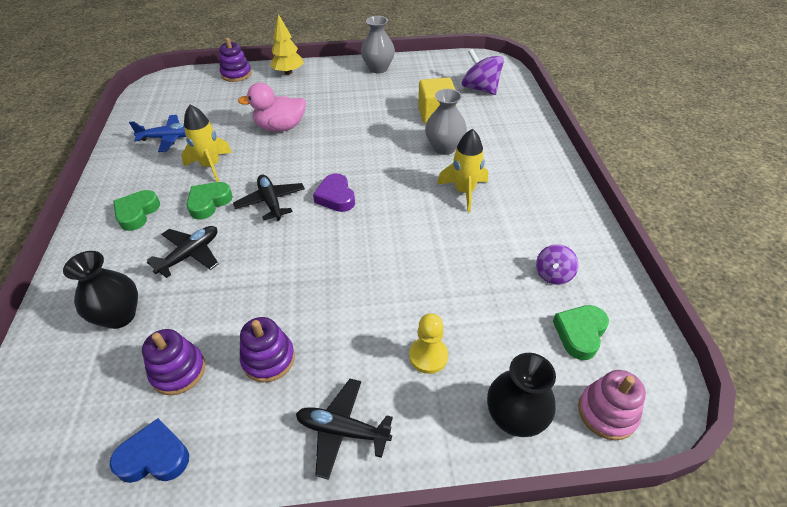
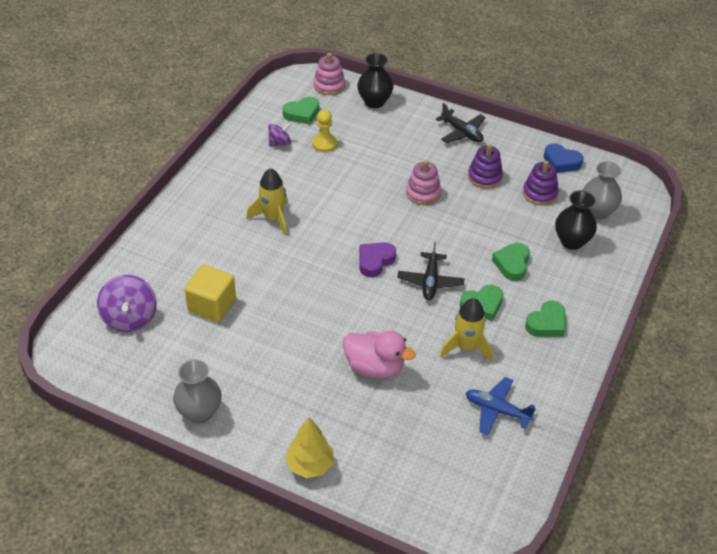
camera: 150 degrees left, 0 degrees up
(190, 255) = (512, 264): black plane -> green heart
(236, 74) = (376, 498): purple stacking toy -> none
(336, 197) = (375, 261): purple heart -> purple heart turned 150 degrees counterclockwise
(336, 292) = (423, 193): none -> pink stacking toy
(428, 356) = (394, 140): yellow pawn -> yellow pawn (324, 144)
(444, 148) = (245, 264): grey vase -> grey vase (597, 212)

